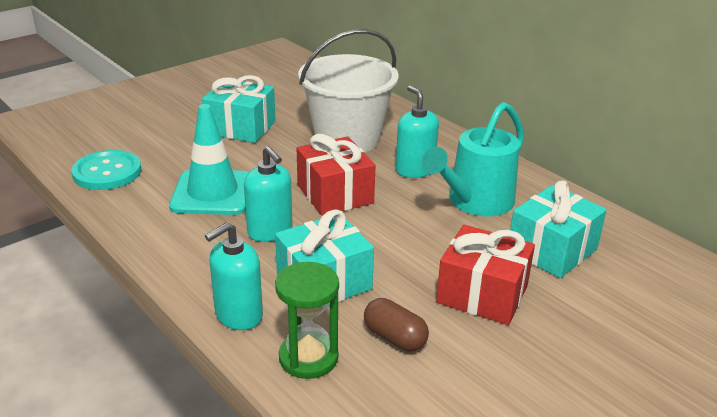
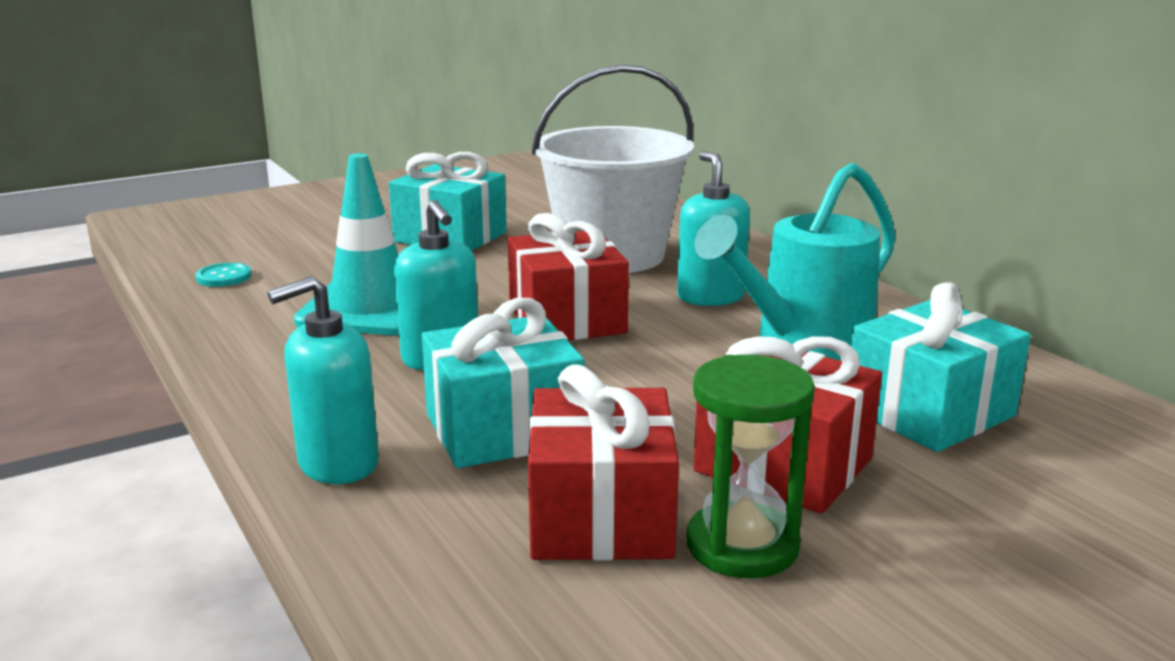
camera: 10 degrees right, 10 degrees down
(107, 172) = (224, 277): turquoise button -> turquoise button, size x0.51
(308, 358) = (432, 533): green hourglass -> green hourglass (742, 546)
(394, 338) = (600, 516): brown capsule -> red gift

